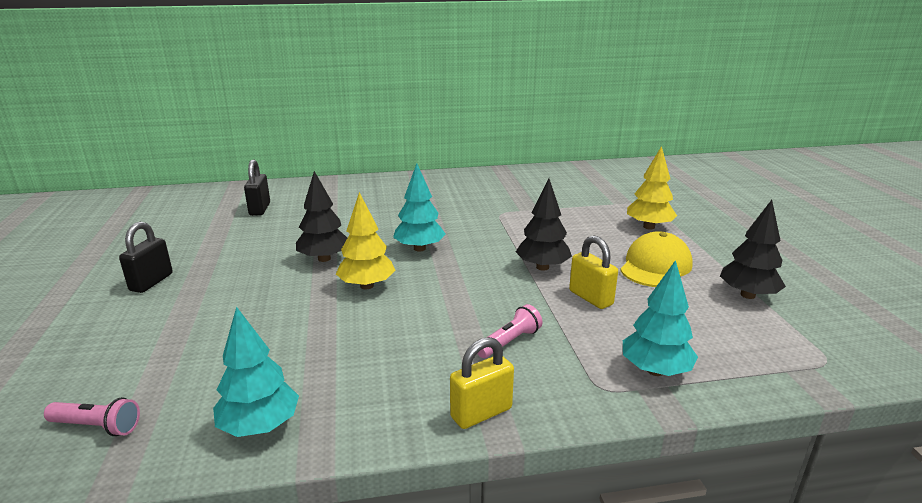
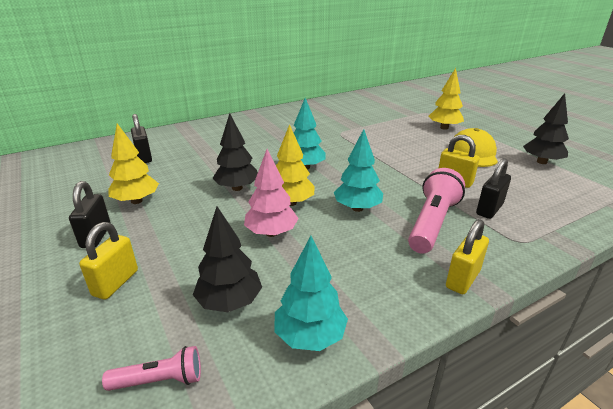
camera: 20 degrees left, 5 degrees up
(132, 330) = (116, 283): none -> yellow padlock
(215, 254) = (136, 201): none -> yellow tree
(316, 314) = (271, 233): none -> pink tree
(509, 342) = (432, 223): pink flashlight -> pink flashlight, size x1.83
(542, 267) = (404, 166): black tree -> black tree (230, 302)
(602, 341) = (489, 209): none -> black padlock
(655, 370) = (538, 222): turquoise tree -> turquoise tree (357, 208)

